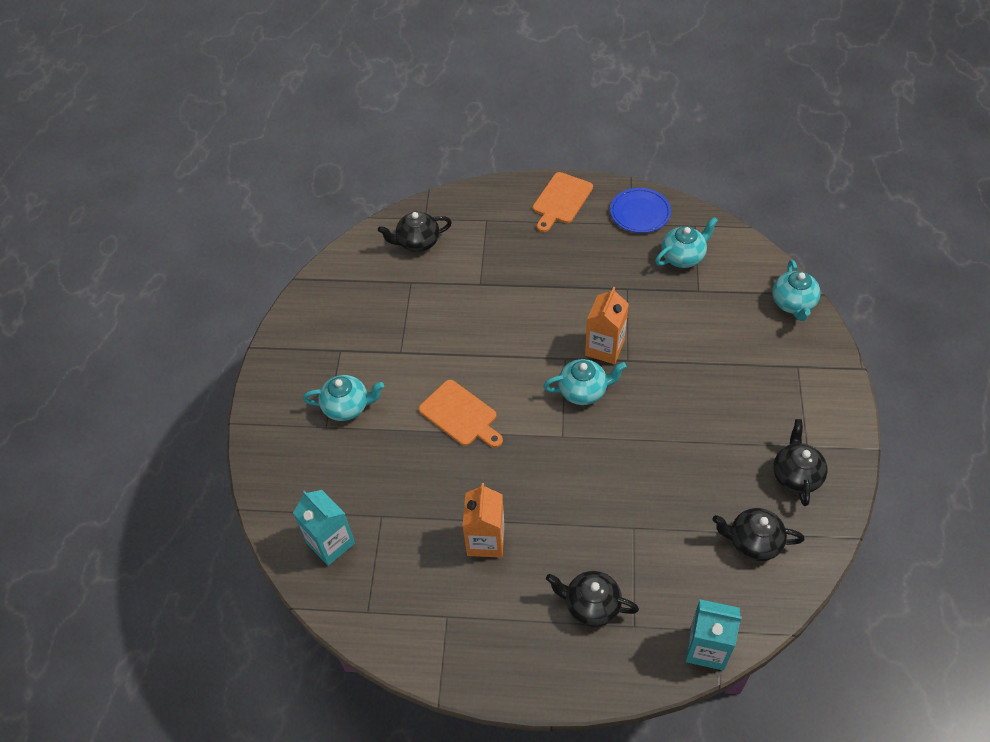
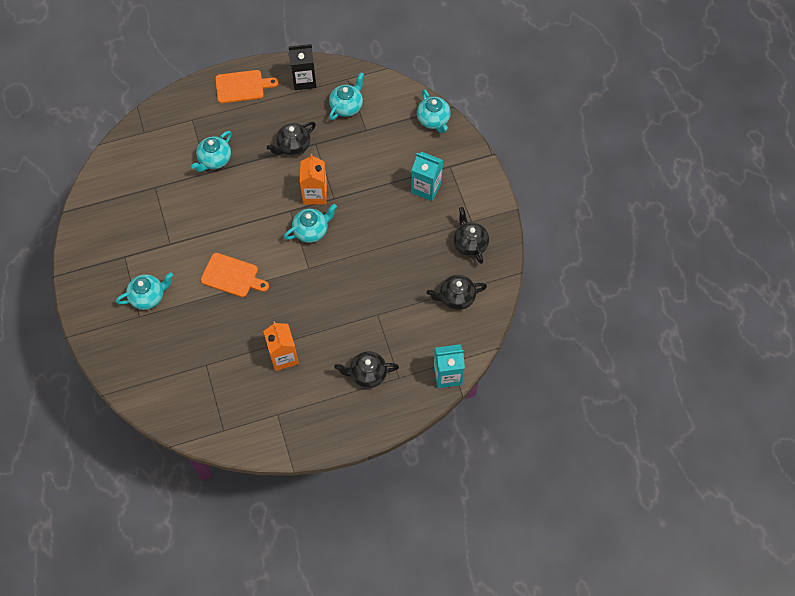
camera: 25 degrees left, 10 degrees up
(331, 543) = (179, 395): turquoise carton -> turquoise carton (426, 188)
(417, 242) = (146, 153): black teapot -> black teapot (293, 146)
(495, 272) = (214, 160): none -> turquoise teapot
(561, 200) = (242, 86): orange cutting board -> orange cutting board turned 105 degrees counterclockwise
(640, 213) = (304, 80): blue plate -> black carton

